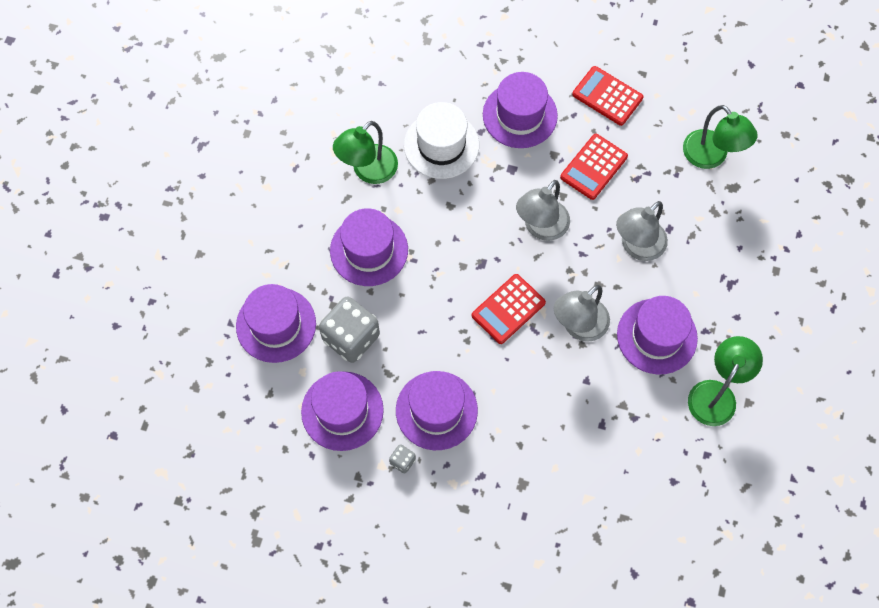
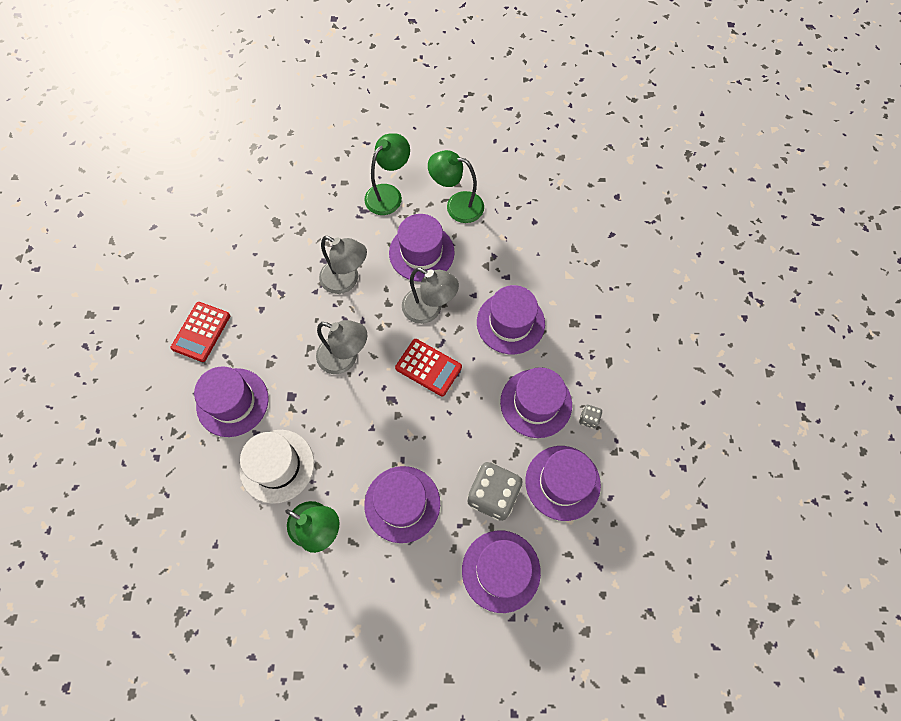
camera: 105 degrees left, 0 degrees up
(540, 411) = (510, 323): none -> purple hat
(593, 167) = (276, 328): red calculator -> none
(711, 157) = (250, 241): green lamp -> green lamp (389, 194)

